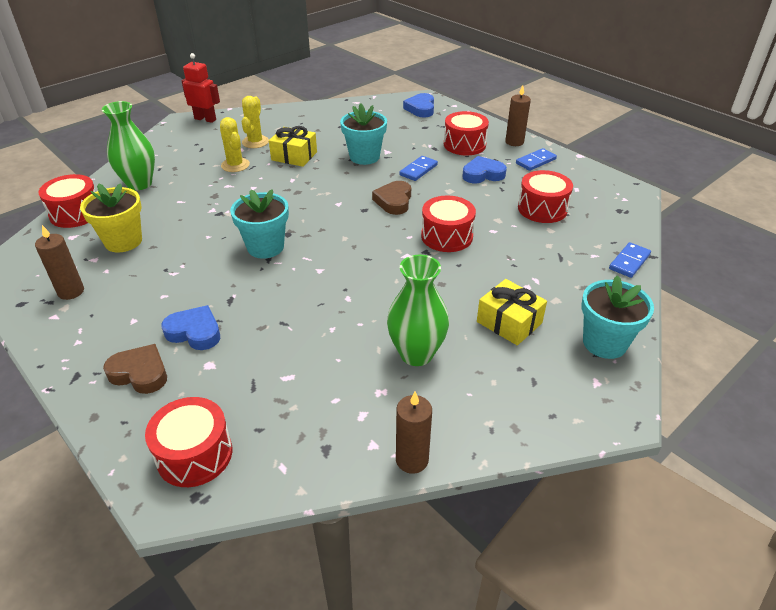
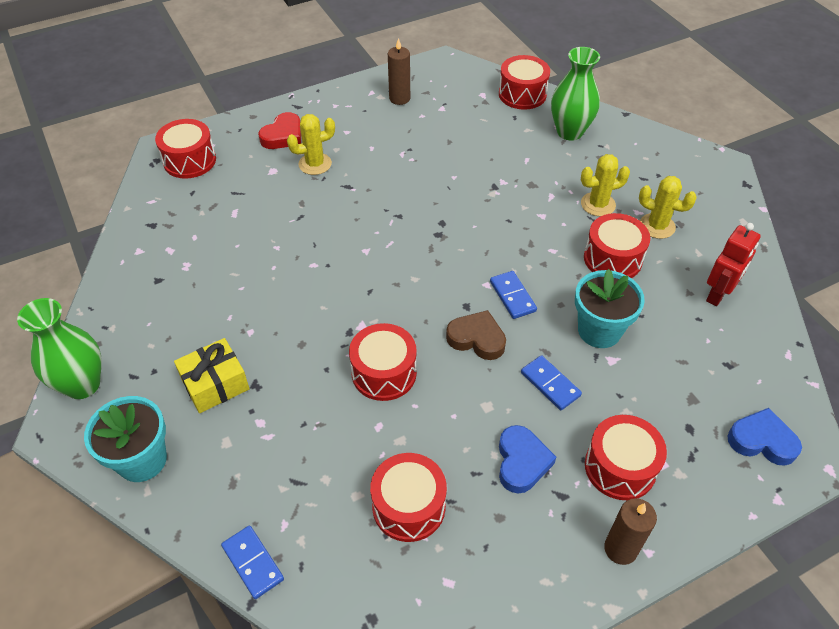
camera: 105 degrees right, 10 degrees up
(123, 241) = (464, 124): yellow flower pot -> none
(140, 373) = (283, 136): brown heart -> red heart
(194, 332) = (315, 164): blue heart -> yellow cactus
(205, 119) = (728, 185): red robot -> red robot (718, 294)
(265, 247) = (420, 215): turquoise flower pot -> none
(294, 156) = (612, 259): yellow gift -> red drum
(412, 460) = (111, 270): brown candle -> none
(416, 354) = (214, 298): green vase -> green vase (82, 385)
(535, 161) = (547, 556): blue domino -> blue domino (512, 296)

